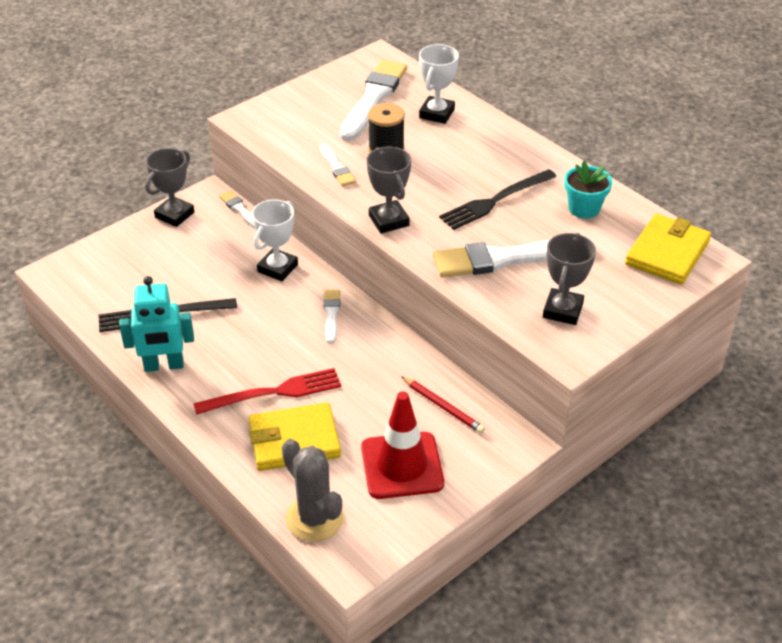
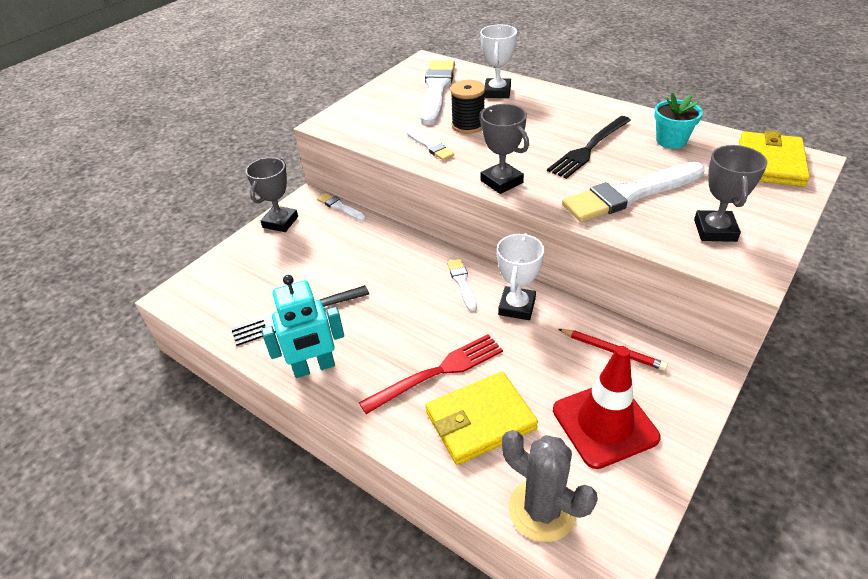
camera: 10 degrees left, 0 degrees up
(277, 268) = (394, 250): white trophy -> white trophy (517, 306)

